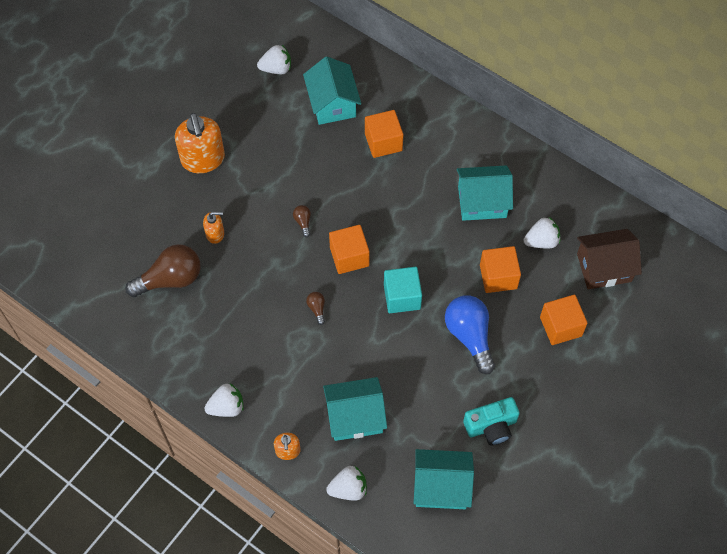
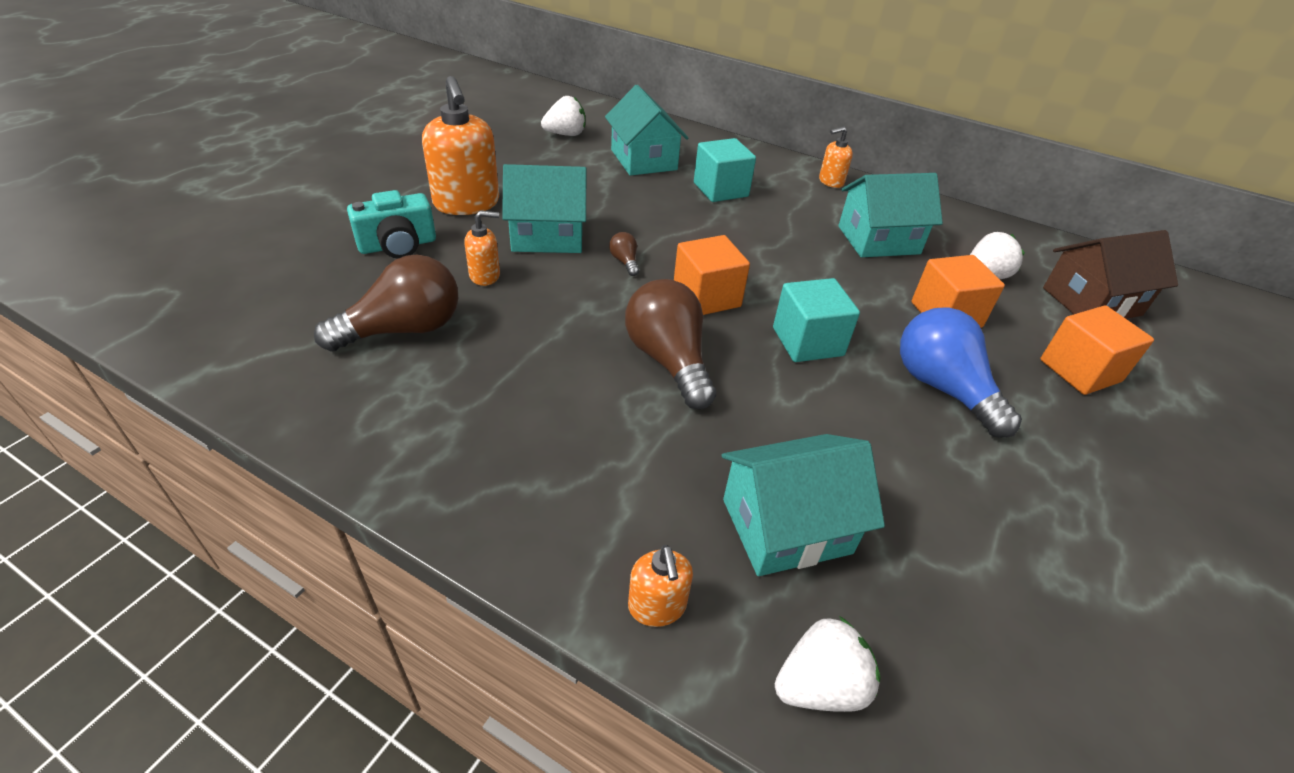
camera: 10 degrees left, 20 degrees down
(227, 407) = (510, 524): white strawberry -> none
(317, 309) = (669, 360): brown light bulb -> brown light bulb, size x2.35
(383, 142) = (720, 190): orange cube -> turquoise cube
(441, 486) = (1027, 659): turquoise house -> turquoise house (547, 236)
(470, 131) = (830, 181): none -> orange soap dispenser
(491, 426) = (1061, 527): turquoise camera -> turquoise camera (398, 245)

